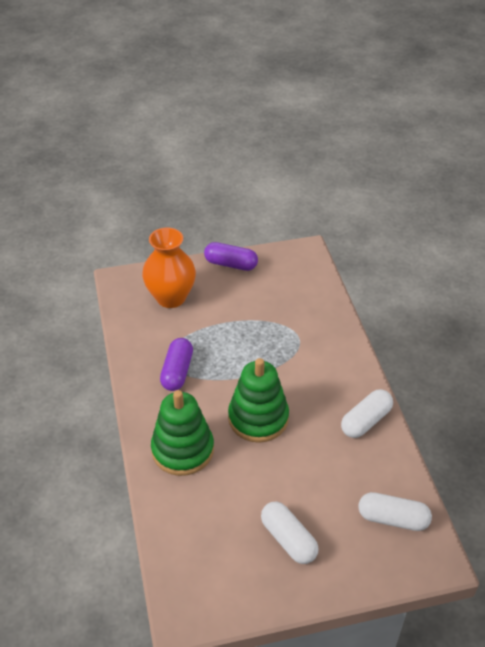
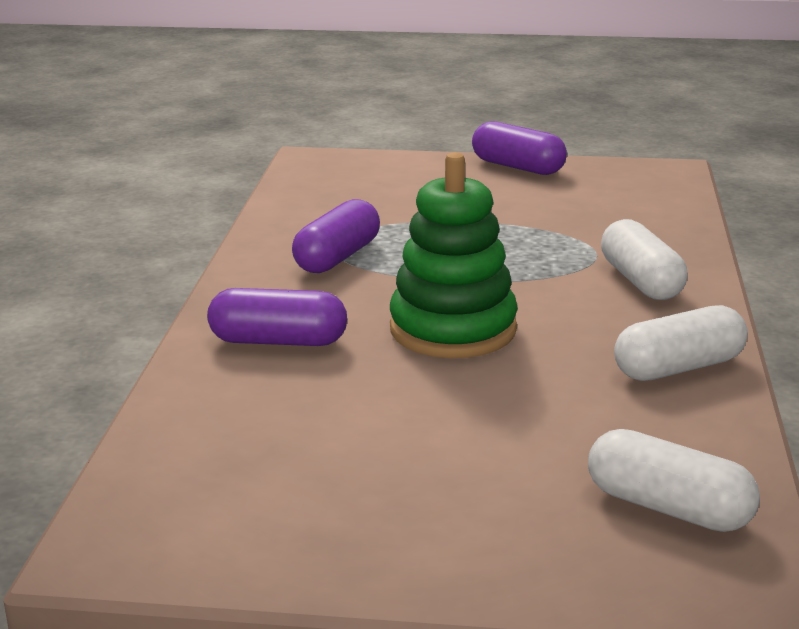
camera: 20 degrees right, 20 degrees down
(171, 297) = (386, 185): orange vase -> none
(182, 450) = (278, 341): green stacking toy -> purple capsule
(288, 539) = (408, 490): white capsule -> white capsule (640, 281)

